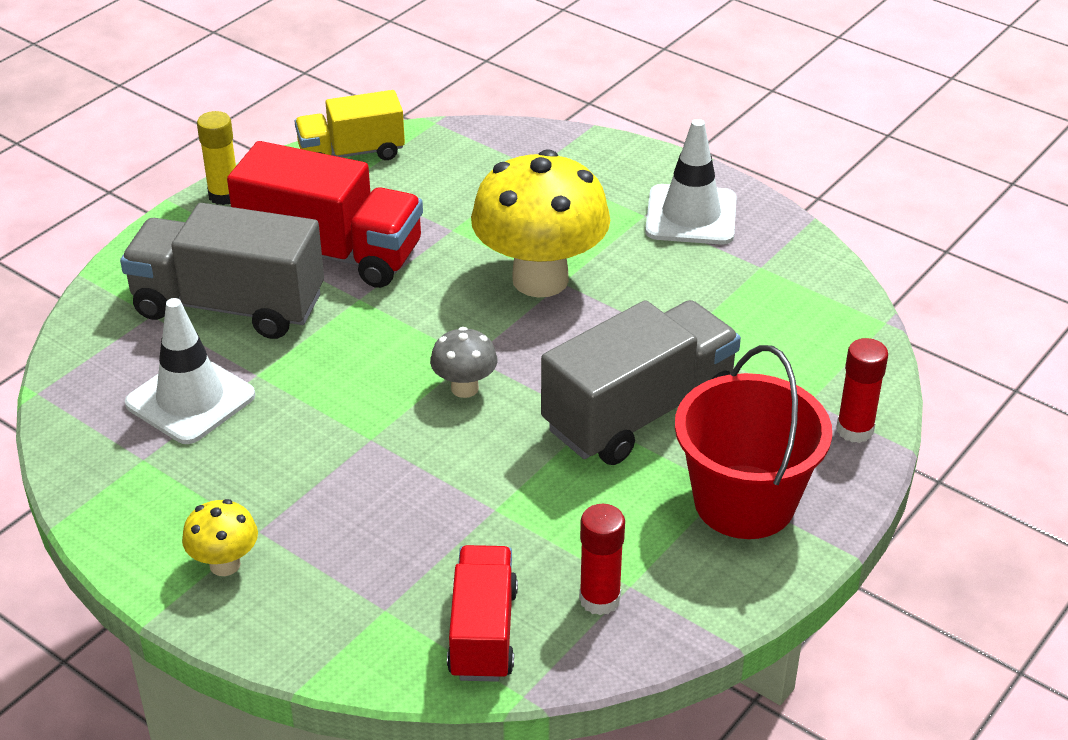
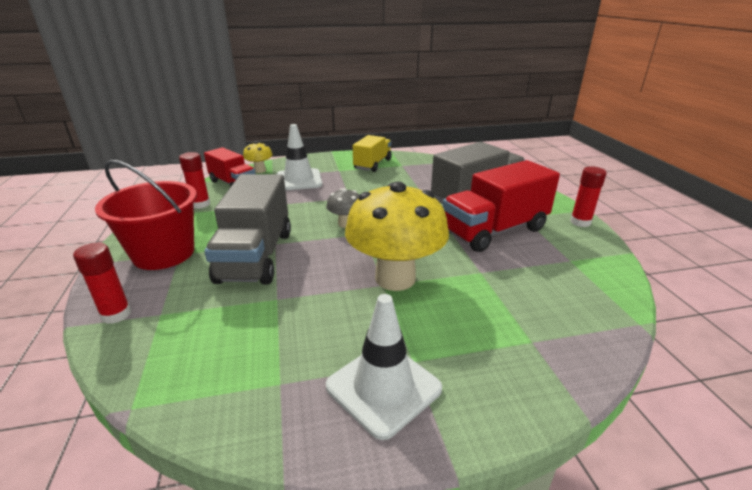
camera: 130 degrees right, 10 degrees down
(190, 399) = (422, 177): white traffic cone -> white traffic cone (298, 180)
(224, 195) = (580, 222): yellow glue stick -> red glue stick
(225, 564) = (334, 163): yellow mushroom -> yellow mushroom (260, 170)
(351, 153) = (606, 272): yellow truck -> yellow truck (372, 164)

